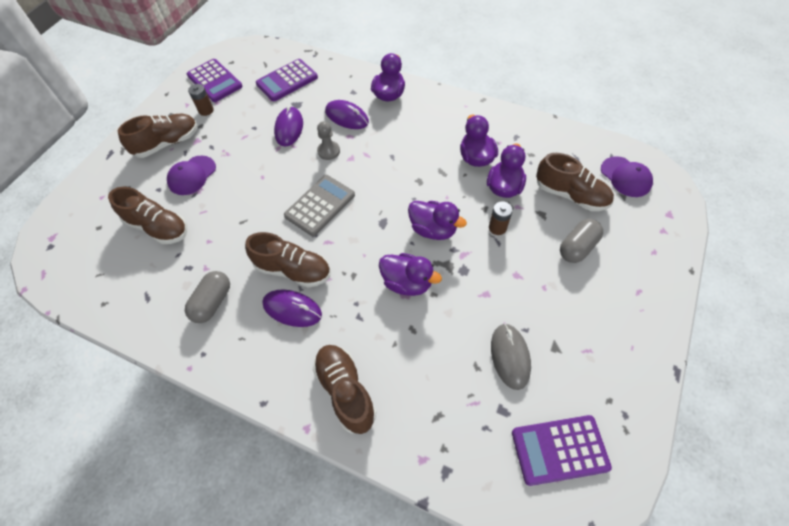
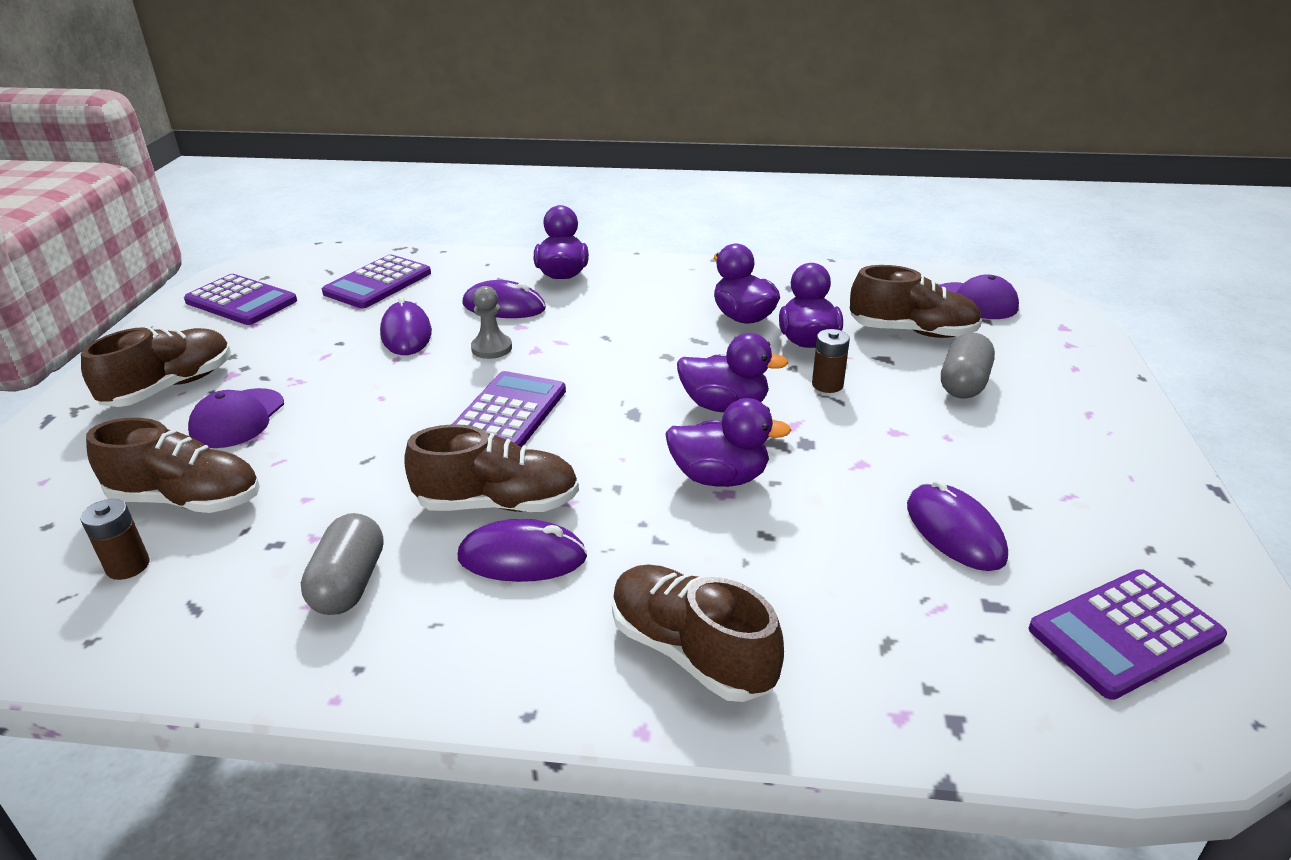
camera: 20 degrees left, 25 degrees down
(206, 110) = (237, 336): brown battery -> brown battery (128, 566)
(320, 205) = (508, 413): grey calculator -> purple calculator
(510, 356) = (954, 531): grey mouse -> purple mouse

